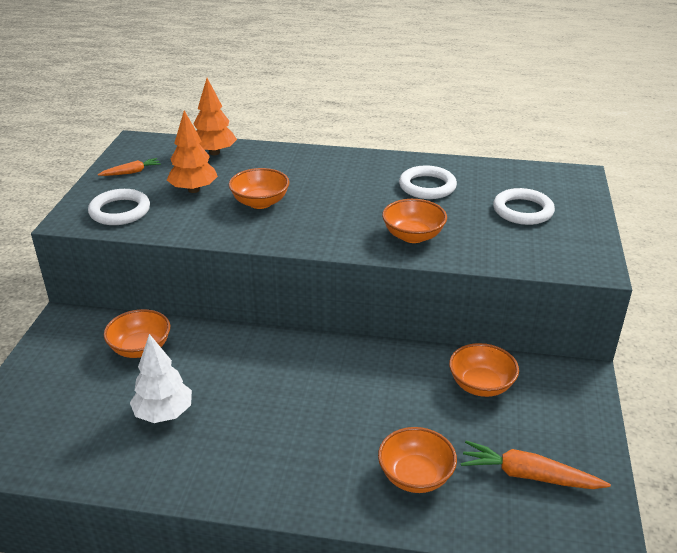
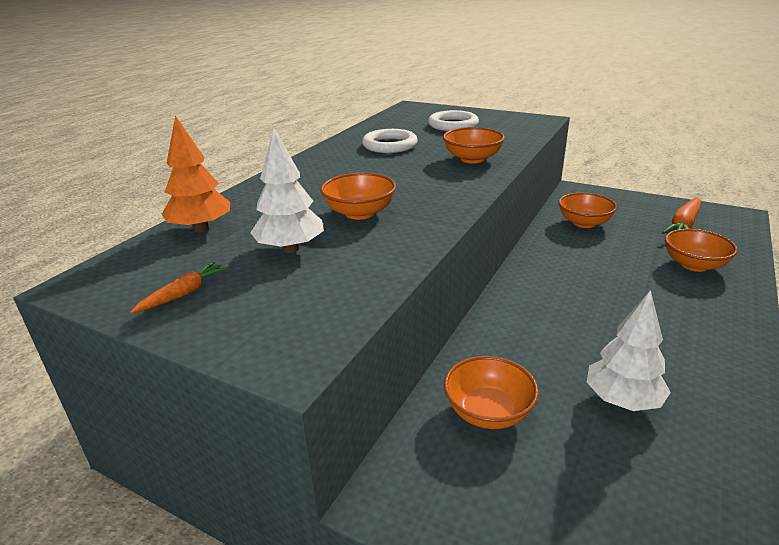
camera: 70 degrees left, 5 degrees down
(120, 211) = (301, 309): white ring -> none
(131, 172) = (184, 293): orange carrot -> orange carrot turned 45 degrees clockwise
(194, 190) = (290, 249): orange tree -> white tree

